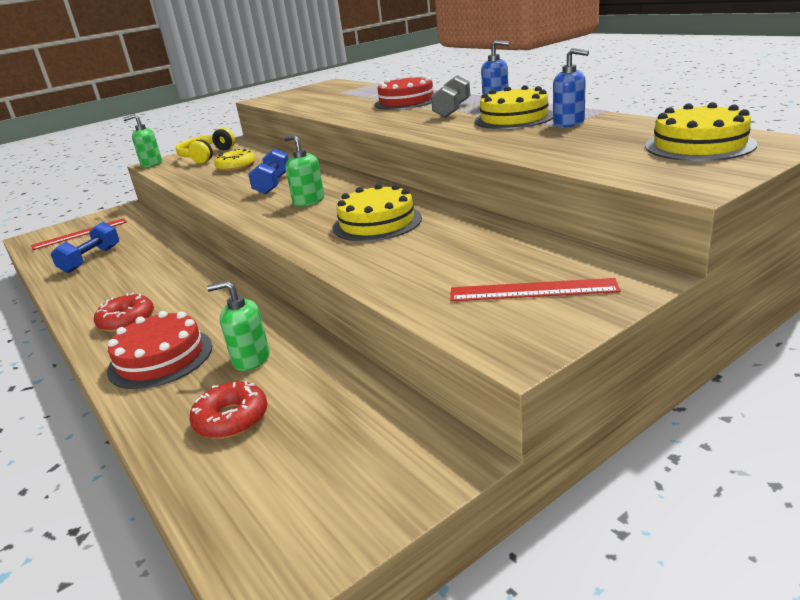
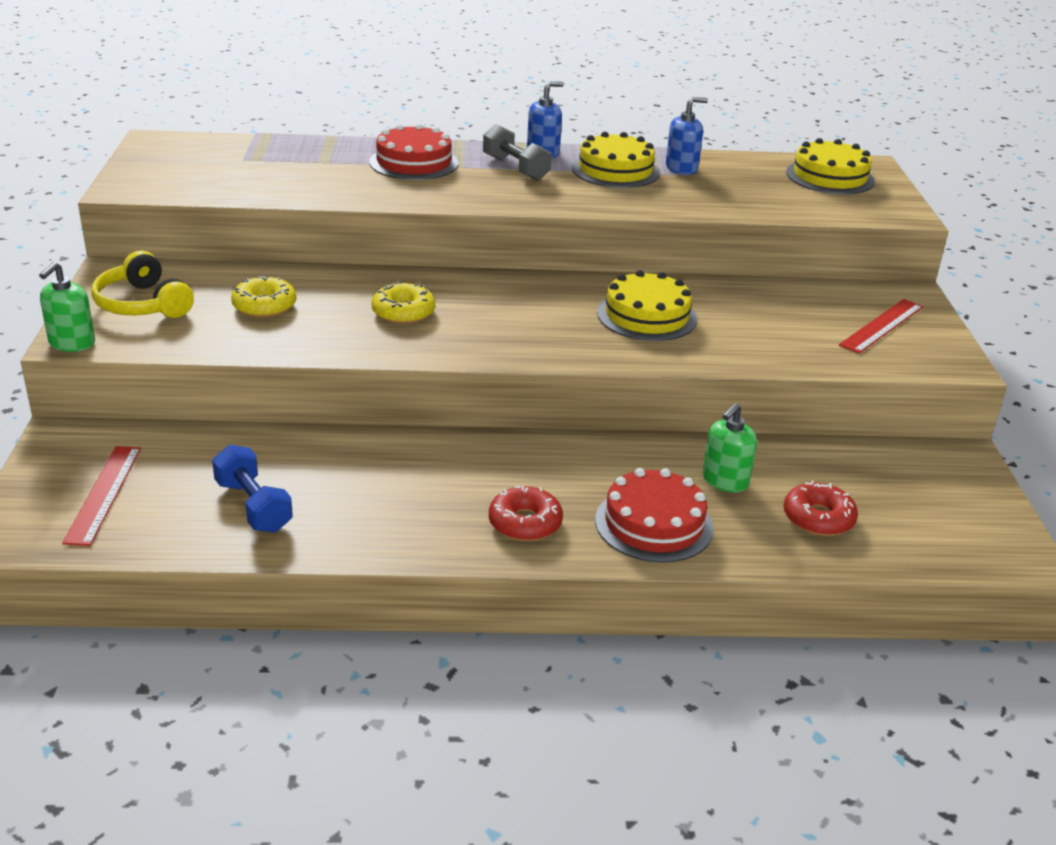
camera: 60 degrees left, 5 degrees up
(273, 184) = (403, 312): blue dumbbell -> yellow donut
(308, 201) = (513, 318): green soap dispenser -> none

